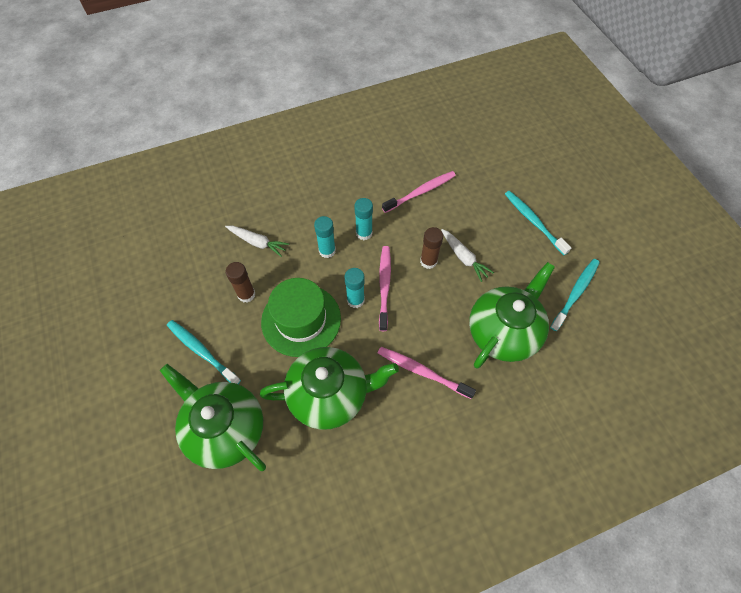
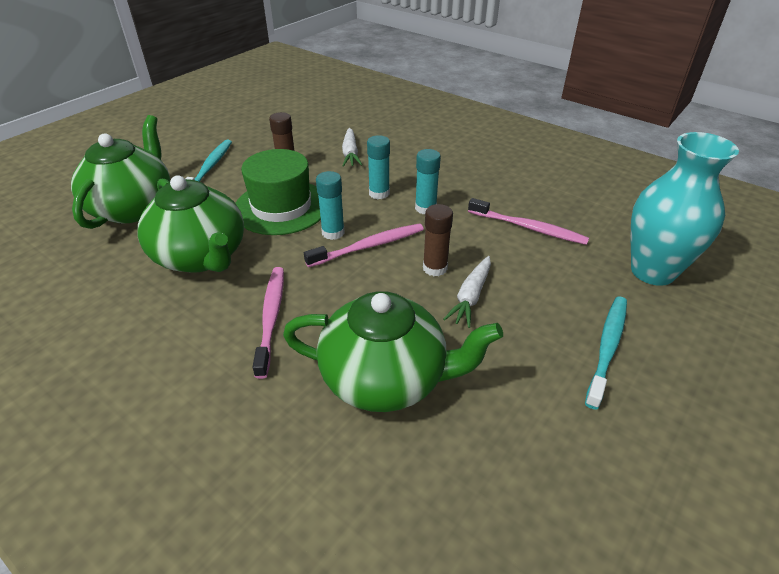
camera: 60 degrees right, 20 degrees down
(492, 163) = (652, 271): none -> turquoise vase
(575, 293) = (530, 448): turquoise toothbrush -> none

